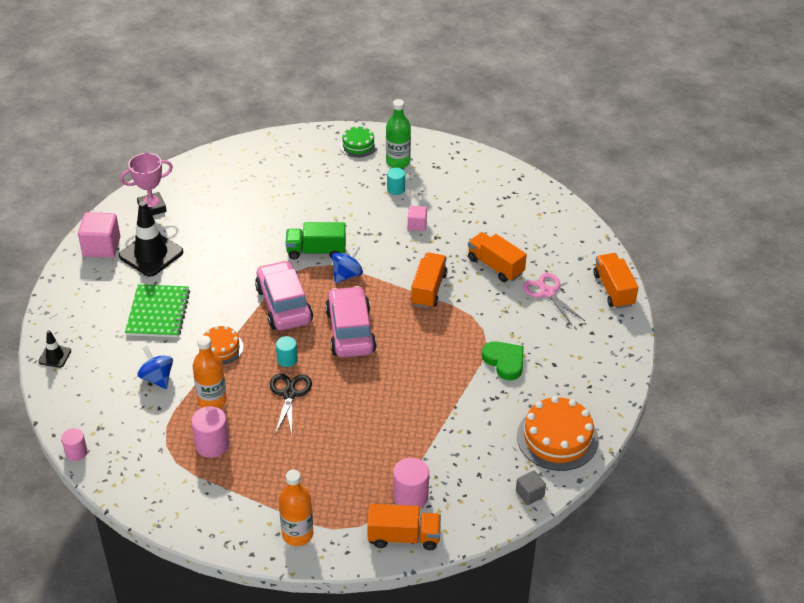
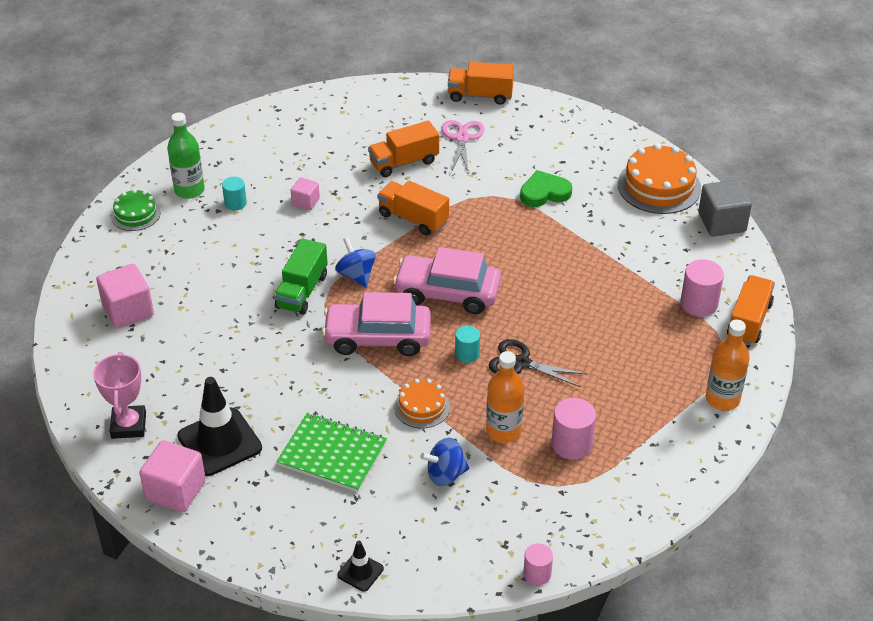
camera: 70 degrees left, 0 degrees up
(259, 173) = (128, 310): none -> pink cube
(529, 494) = (722, 222): grey cube -> grey cube, size x1.78
(547, 293) = (462, 138): pink scissors -> pink scissors turned 105 degrees clockwise

